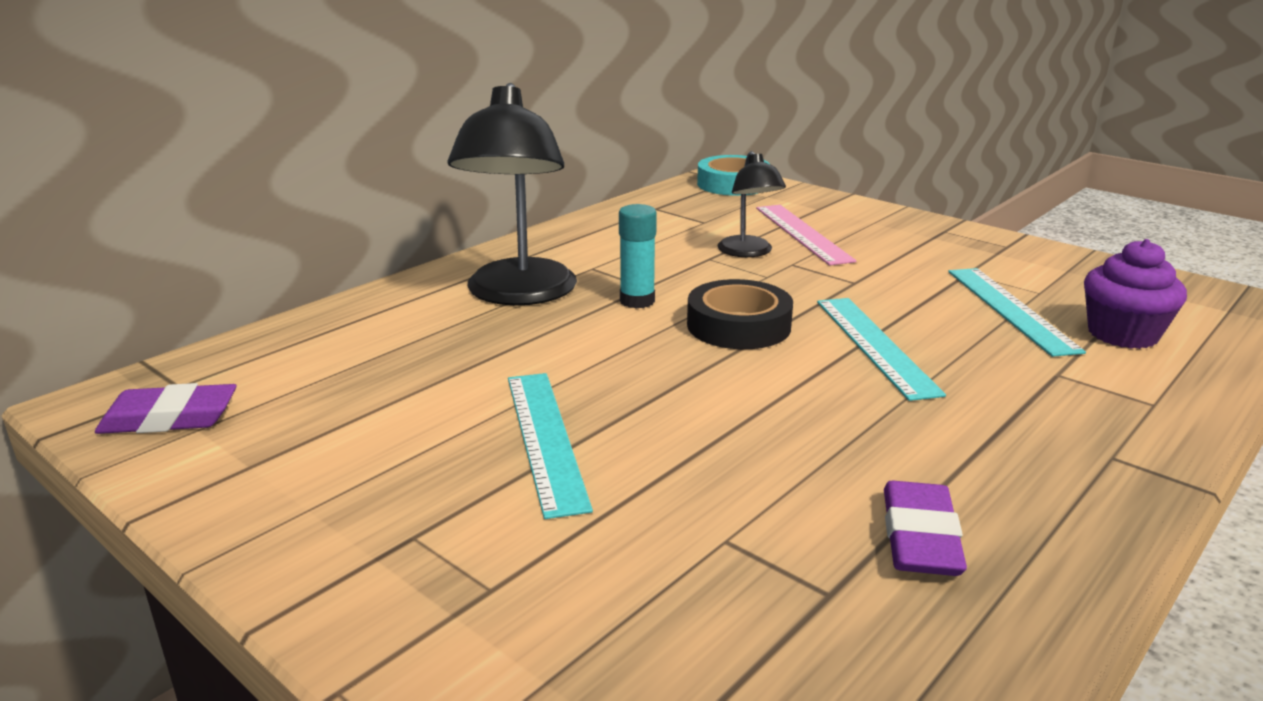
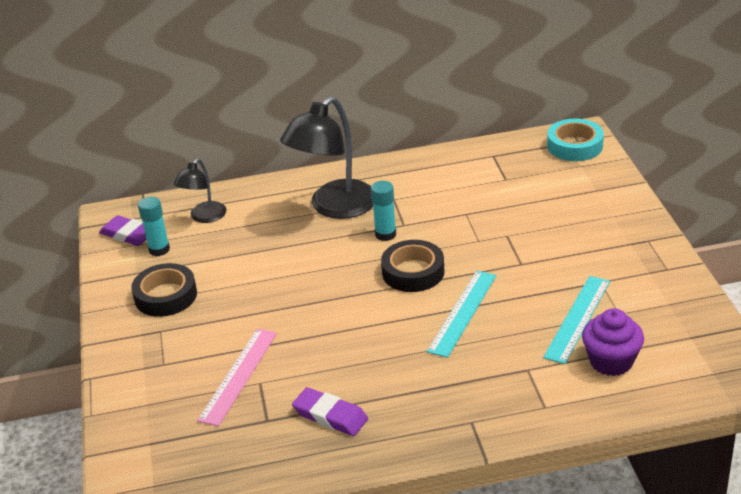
camera: 40 degrees right, 10 degrees up
(263, 420) = (159, 249): none -> turquoise glue stick
(358, 479) = (165, 296): none -> black tape
(545, 438) = (249, 305): turquoise ruler -> none
(748, 252) = (494, 216): black lamp -> black lamp (204, 217)
(802, 233) = (550, 211): pink ruler -> pink ruler (238, 376)
(920, 537) = (330, 416): purple eraser -> purple eraser turned 75 degrees clockwise

